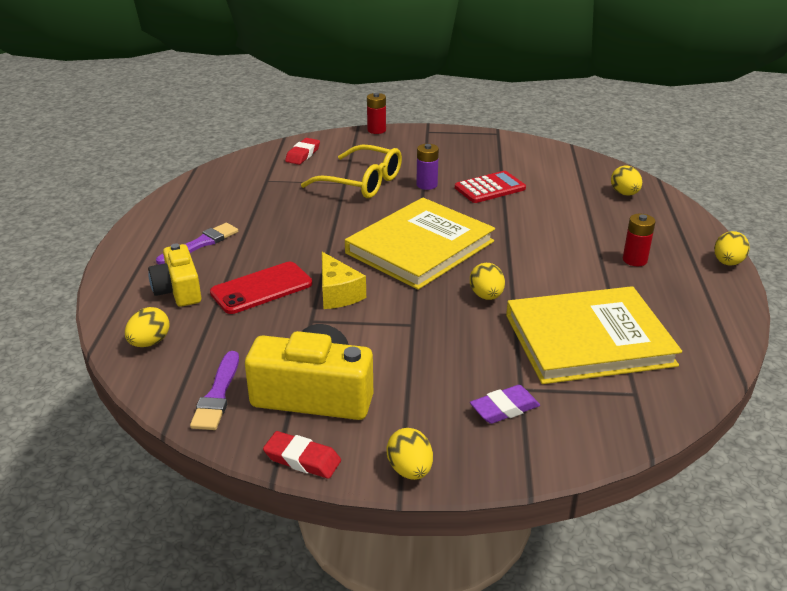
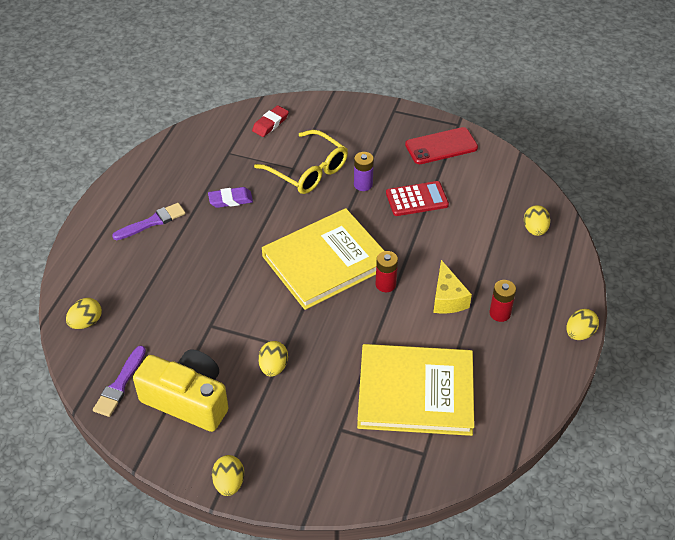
camera: 15 degrees right, 15 degrees up
(178, 290) = (121, 271): yellow camera -> none
(261, 288) = (184, 282): red phone -> red phone (441, 146)
(302, 459) = (160, 456): red eraser -> none
(338, 293) = (240, 301): yellow cheese -> yellow cheese (447, 298)
(376, 130) = (348, 101): red battery -> red battery (385, 284)
(486, 296) = (356, 328): yellow egg -> yellow egg (273, 367)
(504, 408) = (319, 445): purple eraser -> purple eraser (230, 200)

